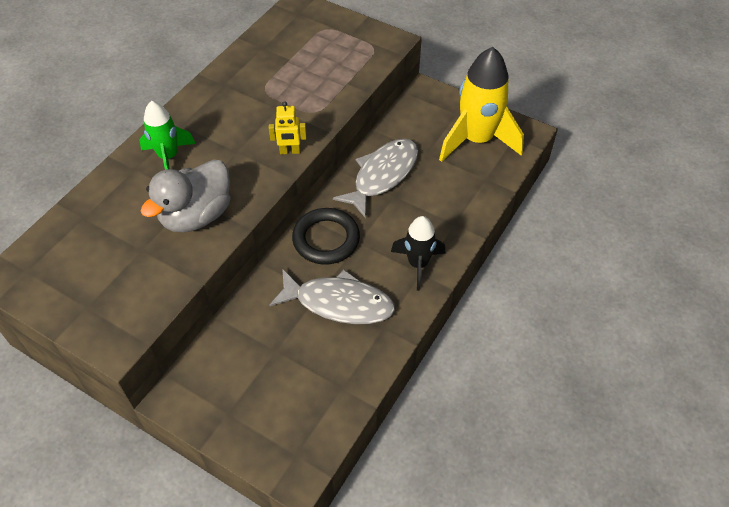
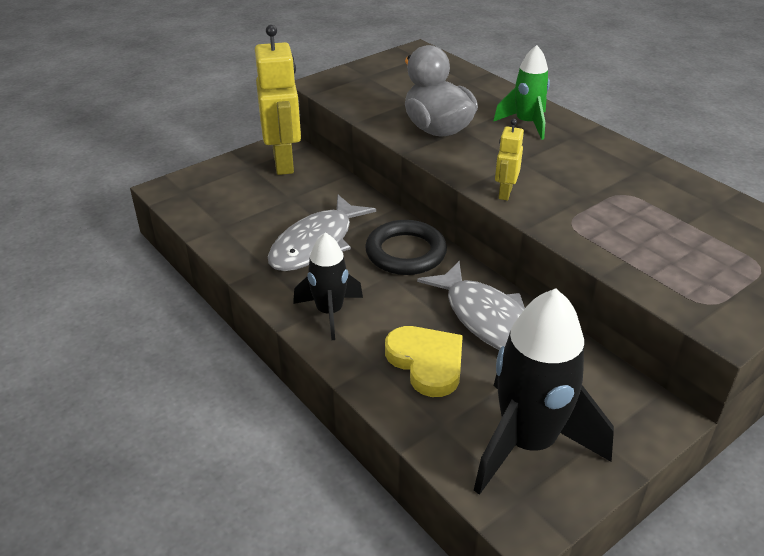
camera: 110 degrees right, 15 degrees down
(213, 382) = (284, 163): none -> yellow robot
(439, 197) = (427, 362): none -> yellow heart
(476, 140) = (527, 443): yellow rocket -> black rocket

